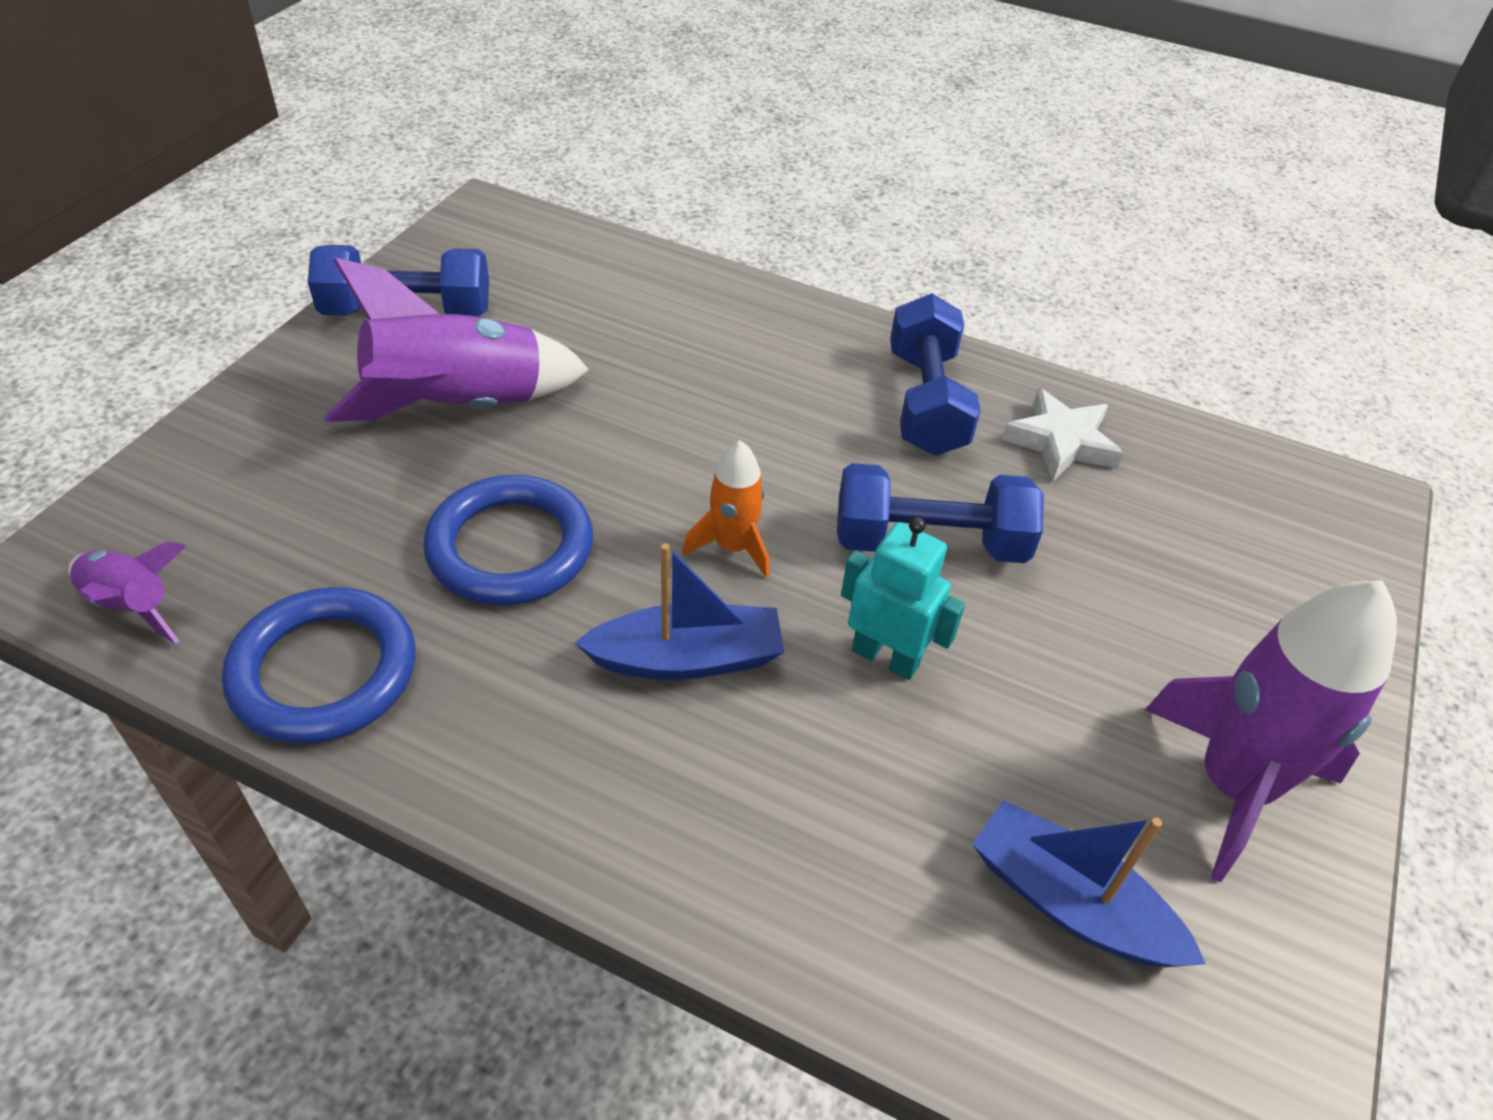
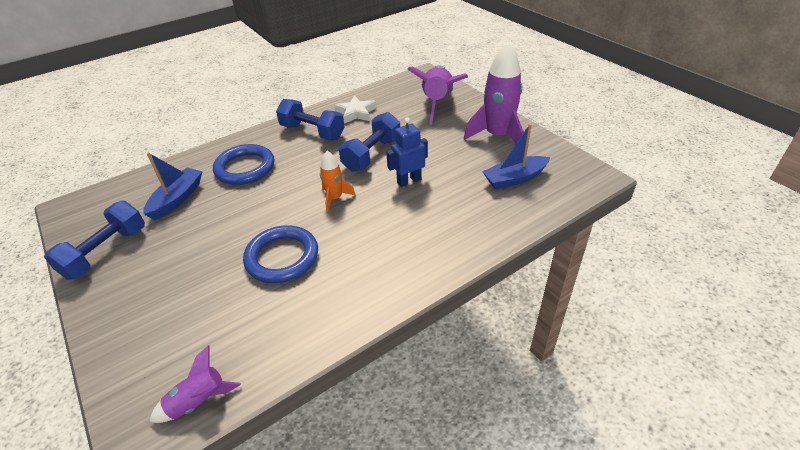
camera: 55 degrees left, 5 degrees down
(324, 671) = (298, 334): blue ring -> blue ring (245, 168)
(459, 407) = (187, 251): purple rocket -> purple rocket (437, 103)
(687, 658) = (374, 226): blue boat -> blue boat (177, 199)
(885, 657) = (409, 181): turquoise robot -> blue robot

